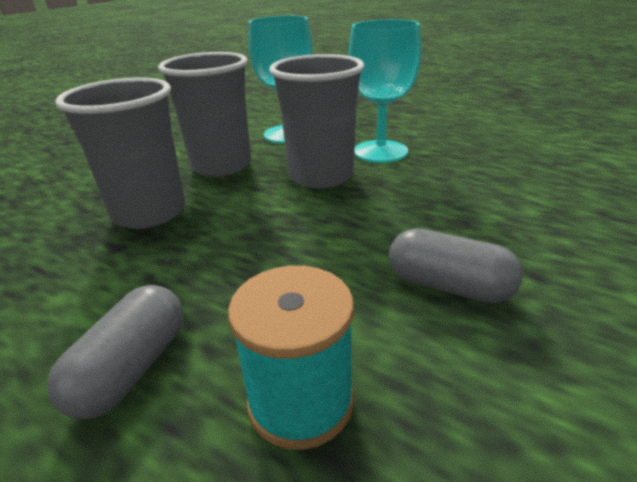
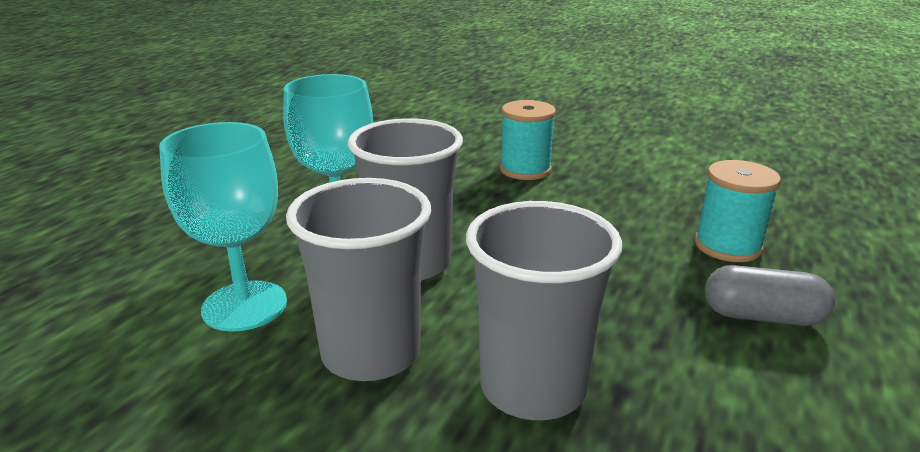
camera: 100 degrees left, 5 degrees down
(449, 286) = (591, 202): grey capsule -> none
(545, 245) = (525, 170): none -> turquoise spool

